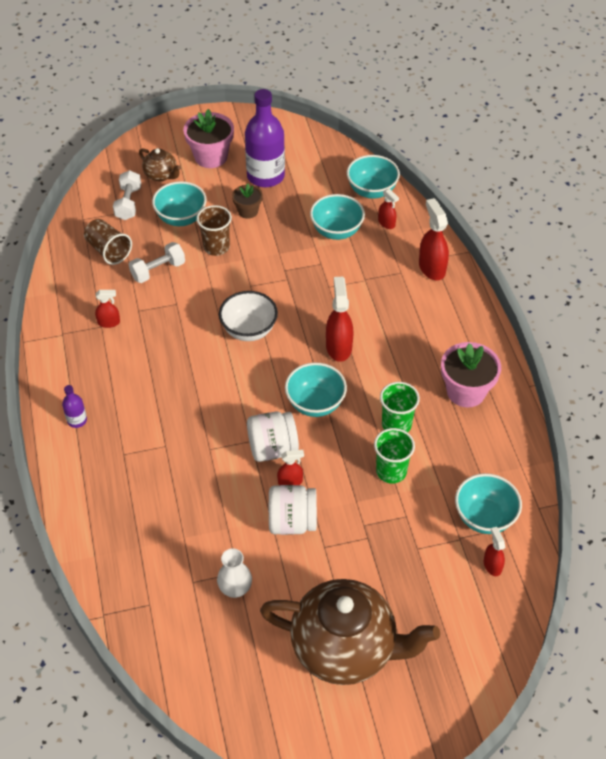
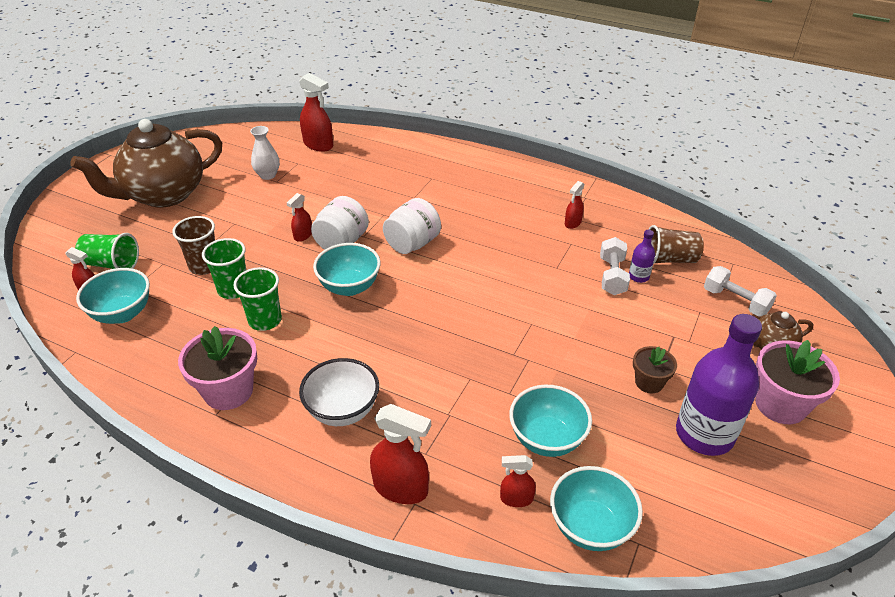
camera: 130 degrees right, 10 degrees down
(77, 420) = (487, 171): purple bottle -> purple bottle (638, 276)
(181, 218) = (679, 326): turquoise bowl -> none
(216, 247) = (610, 329): brown cup -> brown cup (204, 266)
(249, 330) = (475, 293): white bowl -> white bowl (342, 411)
(292, 522) = (273, 220): white jar -> white jar (412, 244)
(338, 347) = (388, 337): red spray bottle -> red spray bottle (318, 145)
(456, 584) = (111, 264): none -> green cup

